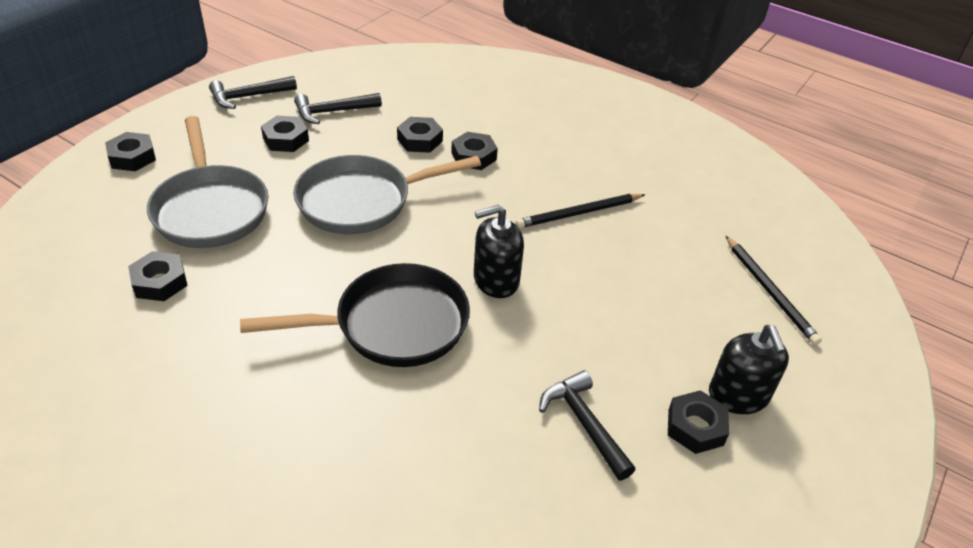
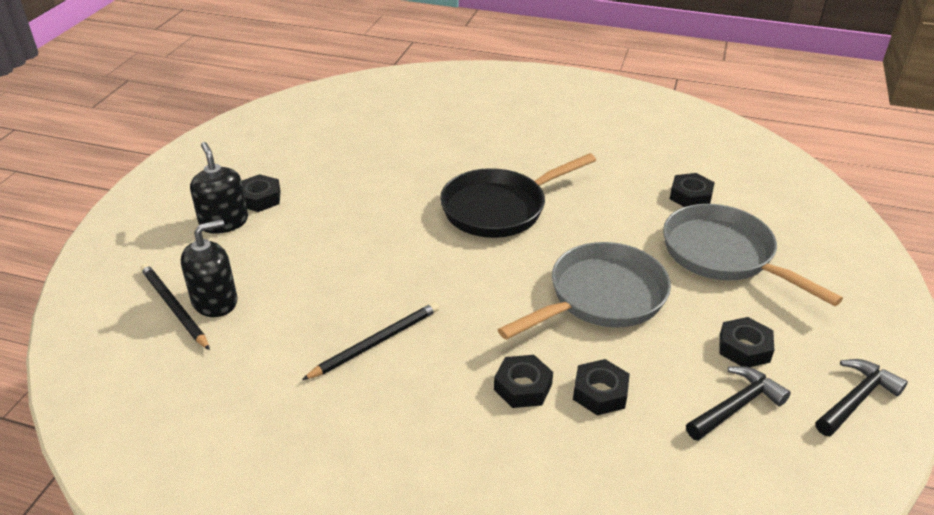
camera: 165 degrees right, 5 degrees down
(132, 157) = (855, 284): black nut -> none
(496, 280) = (435, 257): black soap dispenser -> black soap dispenser (215, 301)
(584, 423) = (339, 185): black hammer -> none

